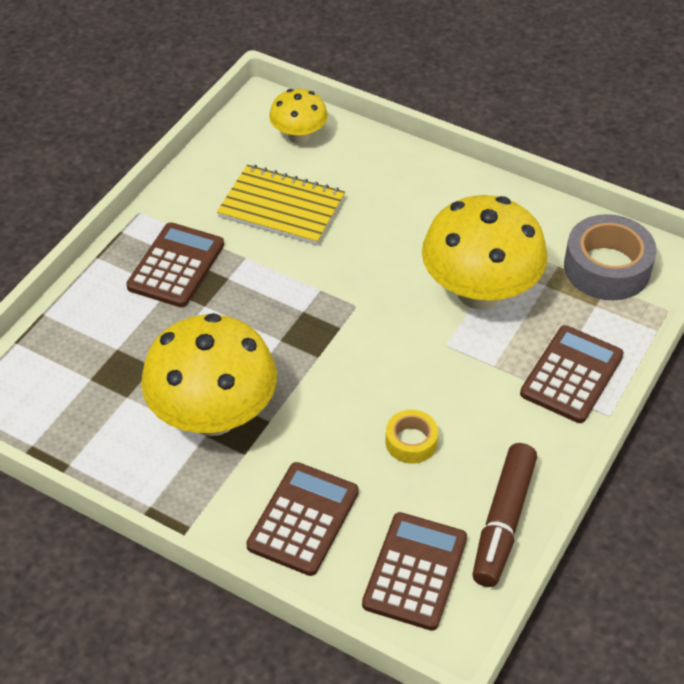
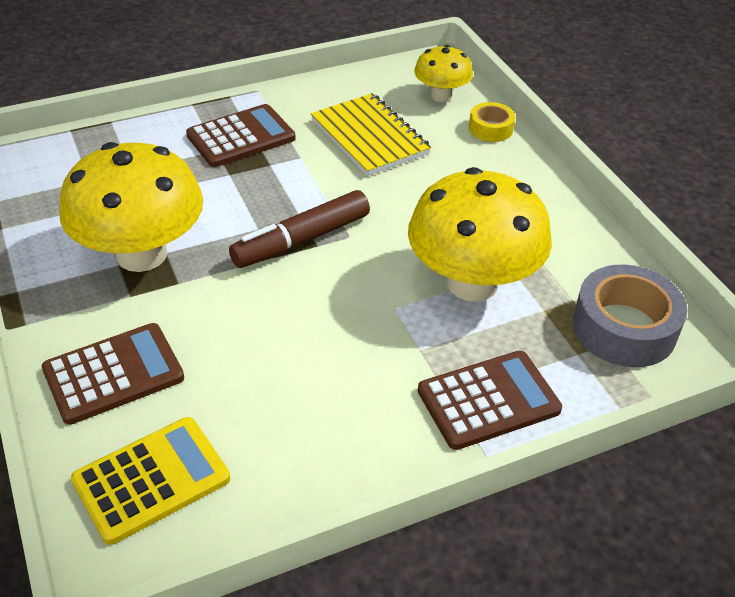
camera: 35 degrees right, 5 degrees down
(411, 442) = (274, 368): yellow tape -> yellow tape (490, 128)
(415, 571) = (152, 480): brown calculator -> yellow calculator
(503, 522) = (279, 490): brown marker -> brown marker (301, 240)

